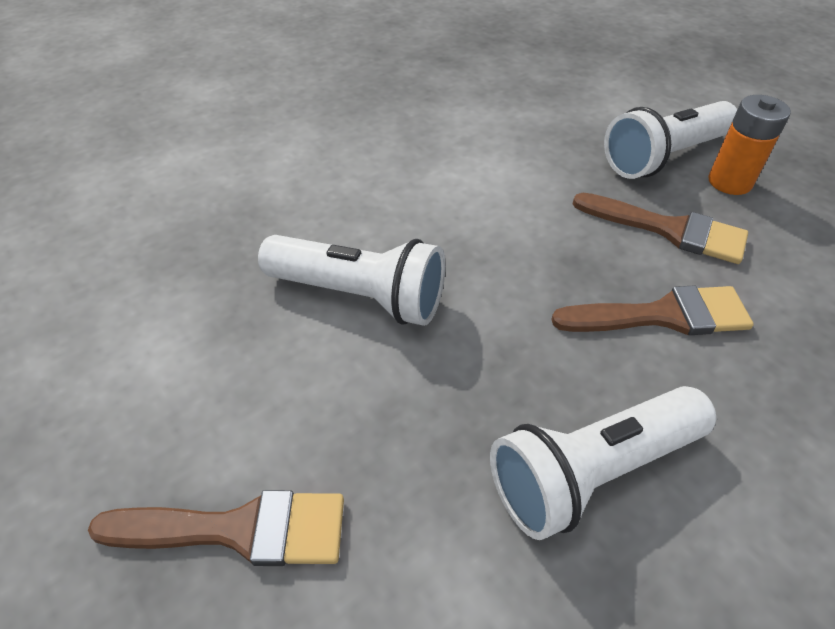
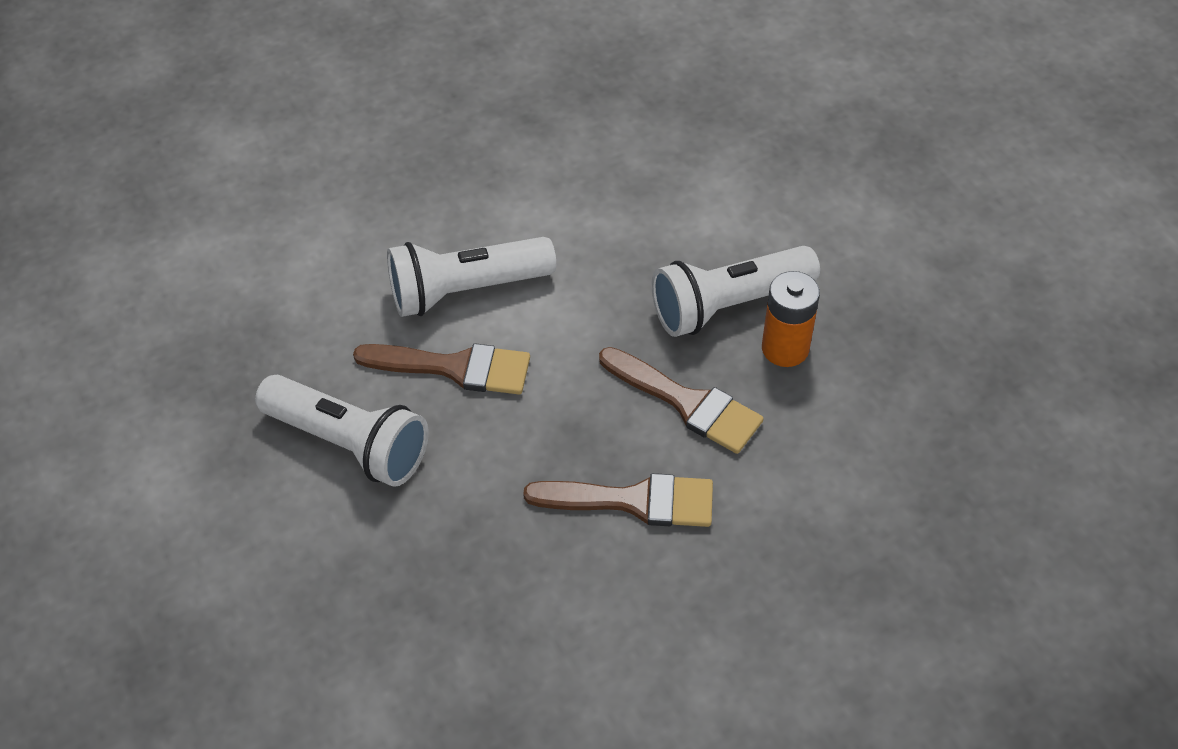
camera: 10 degrees right, 5 degrees up
(239, 530) = (207, 645): brown brush -> brown brush (455, 368)
(592, 472) = (504, 638): white flashlight -> white flashlight (466, 290)

